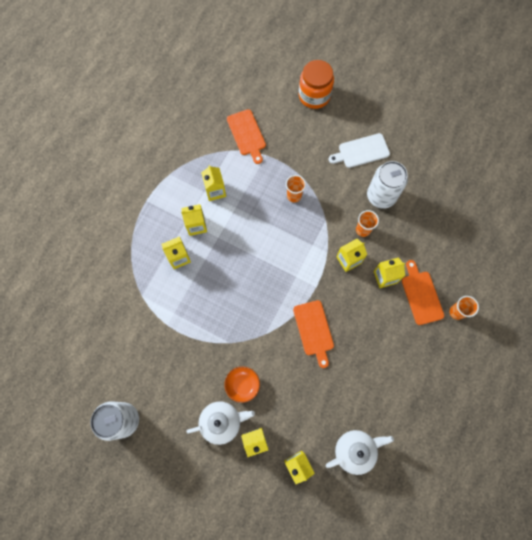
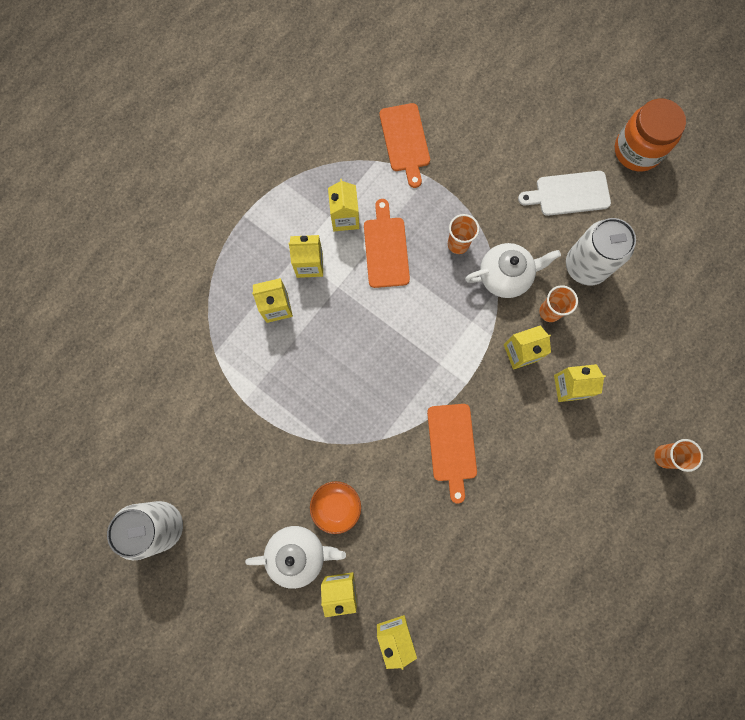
camera: 10 degrees right, 5 degrees up
(314, 95) = (514, 98): orange jar -> orange jar (637, 150)
(355, 450) = (480, 629): white teapot -> white teapot (505, 276)
(421, 295) = (617, 422): orange cutting board -> orange cutting board (386, 249)

